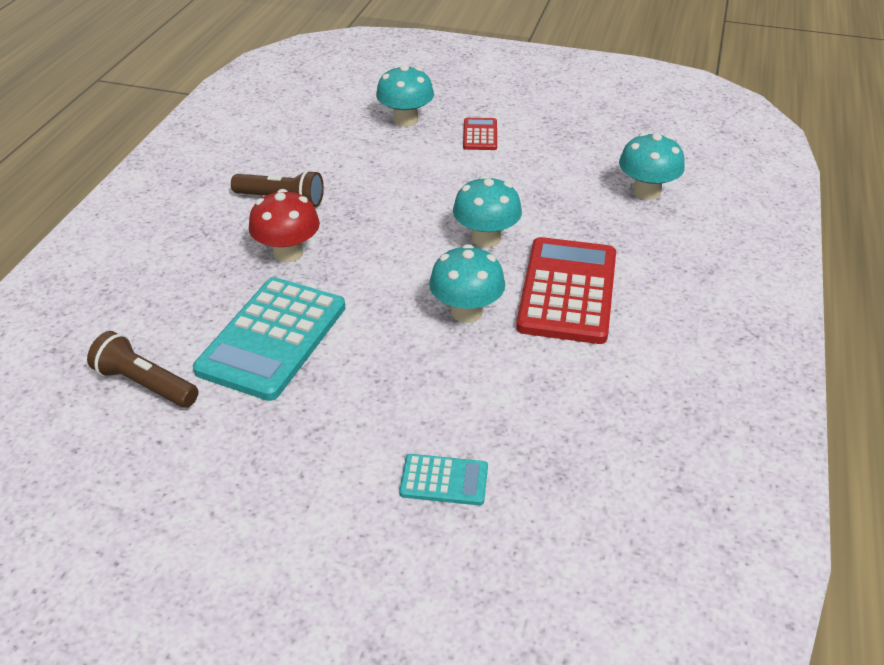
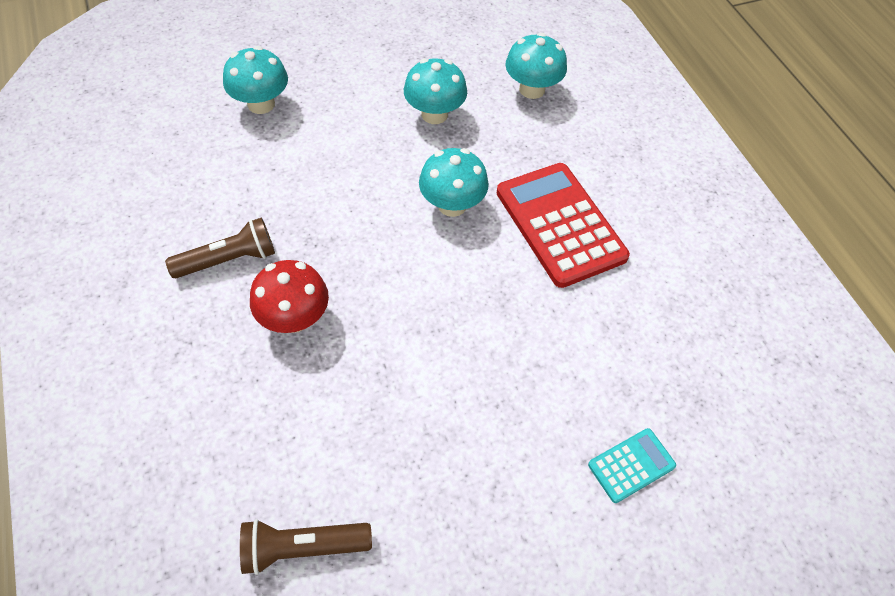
camera: 40 degrees left, 15 degrees up
(273, 338) = (371, 421): turquoise calculator -> none
(466, 311) = (504, 291): turquoise mushroom -> turquoise mushroom (434, 114)
(480, 135) = (346, 91): red calculator -> none

